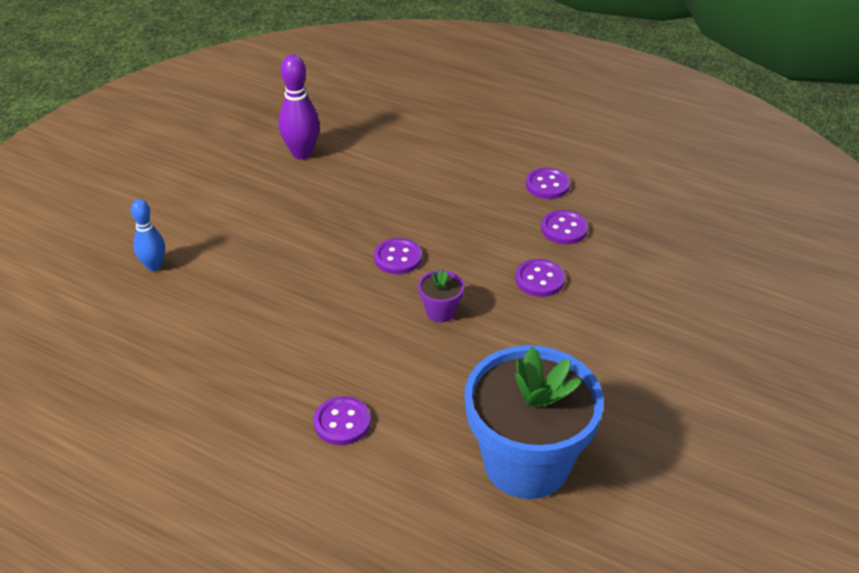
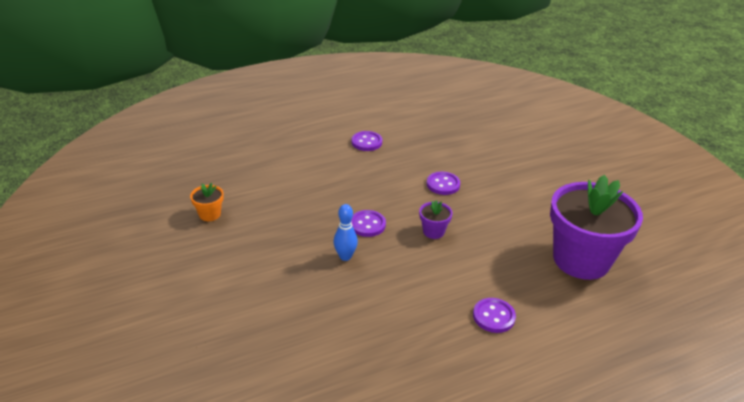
camera: 55 degrees left, 5 degrees down
(154, 266) = (244, 341): blue bowling pin -> blue bowling pin (345, 256)
(302, 153) = (210, 214): purple bowling pin -> orange flower pot
(526, 463) = (581, 260): blue flower pot -> purple flower pot
(564, 229) = (410, 156): purple button -> none

